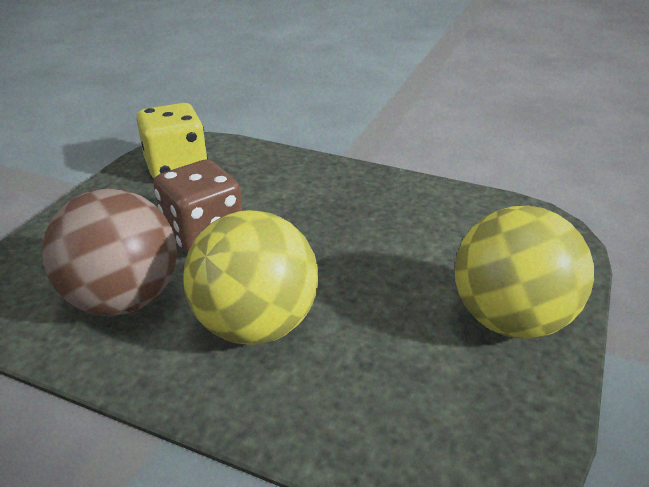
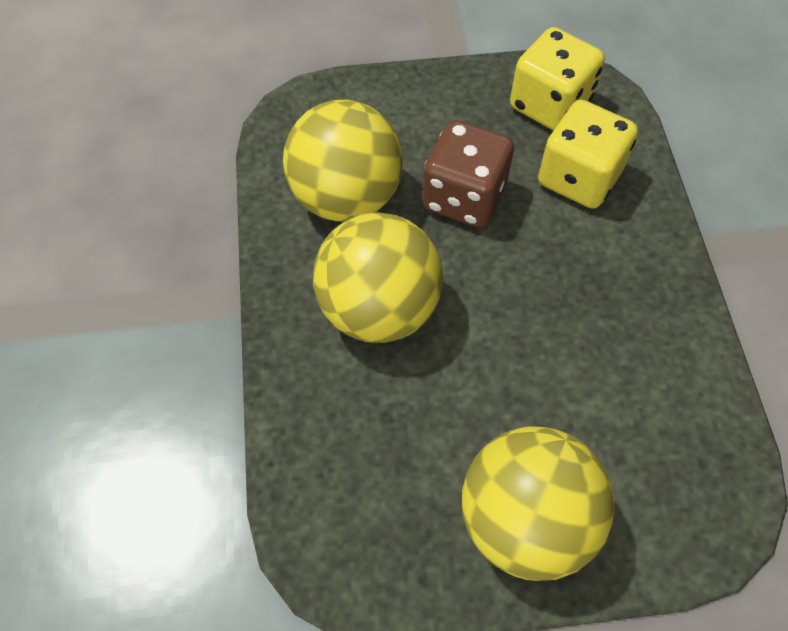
camera: 60 degrees right, 25 degrees up
(124, 299) = (346, 197): brown ball -> yellow ball
(249, 179) = (579, 177): none -> yellow dice

